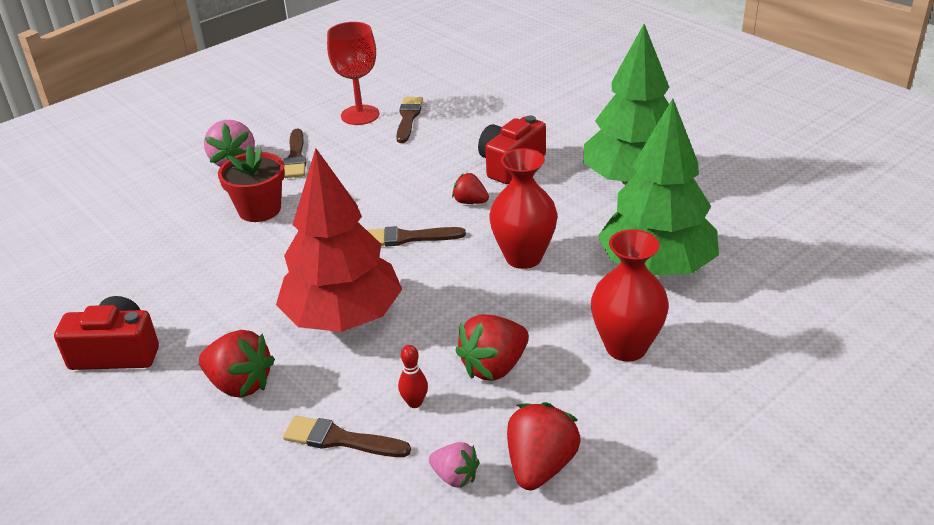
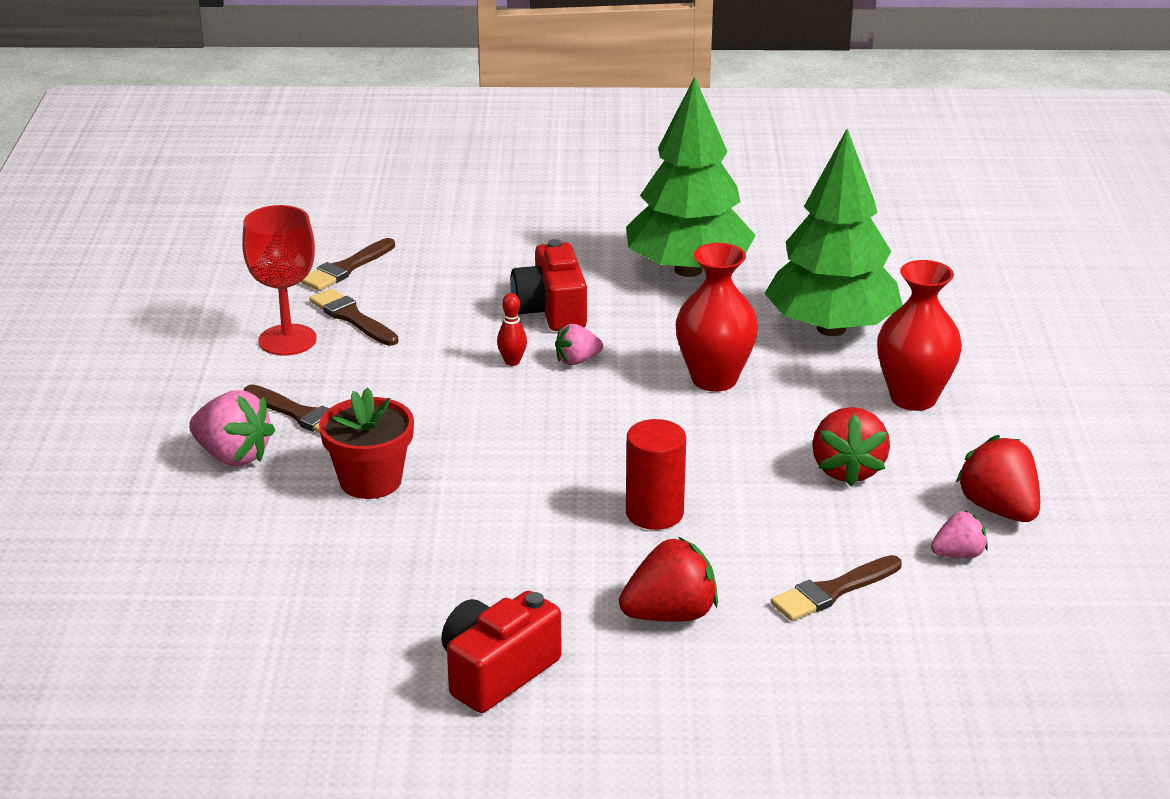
camera: 50 degrees left, 5 degrees down
(343, 317) = (654, 513): red tree -> red cylinder
(408, 238) = (580, 421): brown brush -> brown brush (346, 268)
(414, 403) = (837, 531): red bowling pin -> red bowling pin (512, 362)
(470, 202) = (577, 361): red strawberry -> pink strawberry

